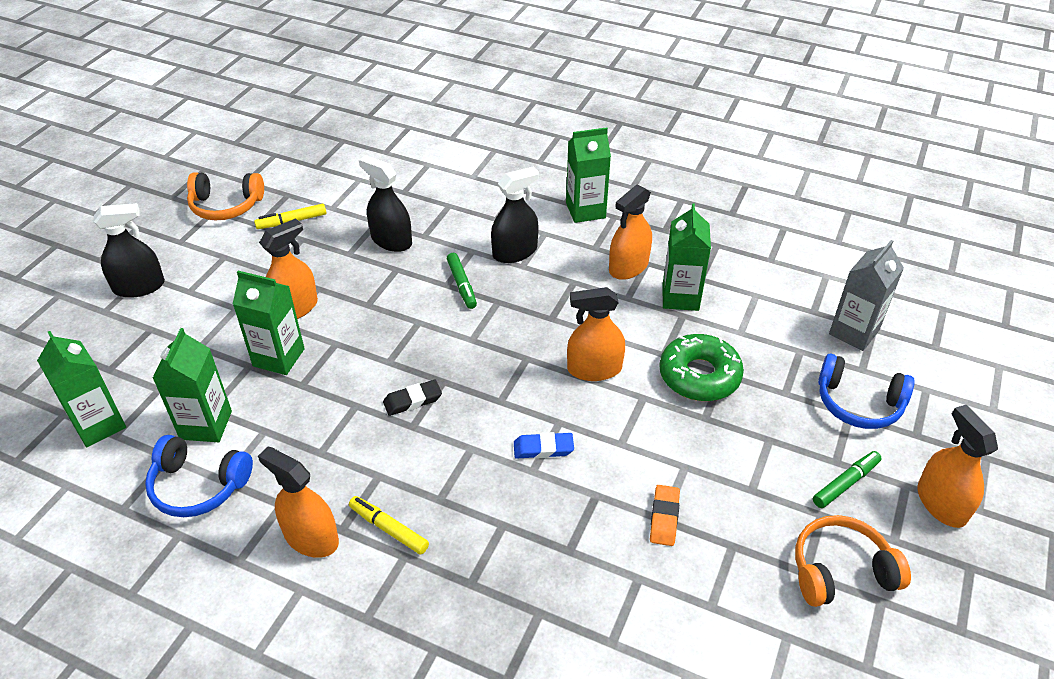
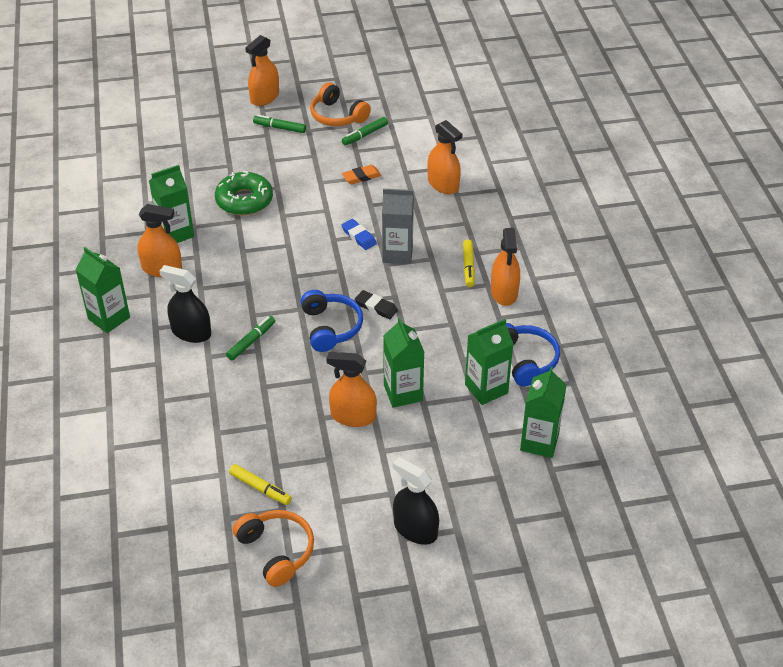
camera: 125 degrees left, 0 degrees up
(391, 240) = (233, 409): black spray bottle -> none
(594, 369) = (277, 243): orange spray bottle -> orange spray bottle (443, 184)
(766, 578) = (364, 135): none -> green marker
(854, 332) = (151, 155): grey carton -> grey carton (397, 253)
(858, 403) = (214, 138): blue headphones -> blue headphones (331, 327)

